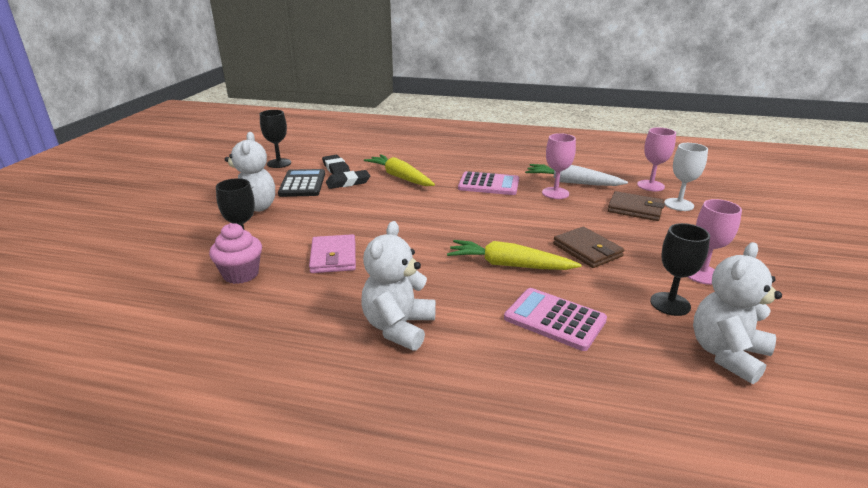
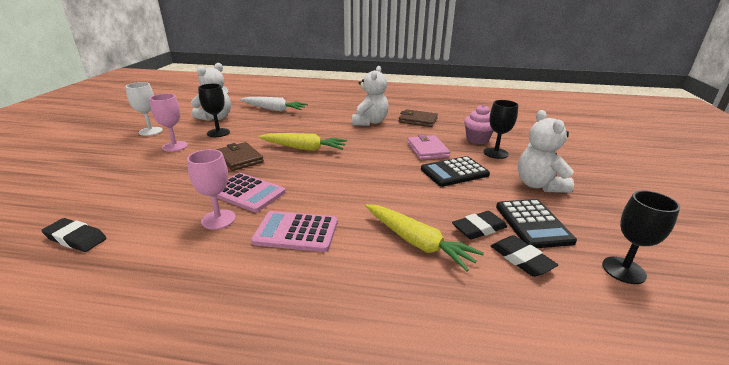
camera: 175 degrees right, 0 degrees up
(325, 225) = (454, 172): none -> black calculator
(554, 319) = (289, 126): pink calculator -> pink calculator (247, 193)
(571, 183) = (180, 240): white carrot -> white carrot (274, 109)
(635, 209) = (150, 198): brown wallet -> brown wallet (418, 120)
(650, 186) = (76, 238): pink goblet -> black eraser
(678, 204) = (91, 206): white goblet -> white goblet (150, 131)

